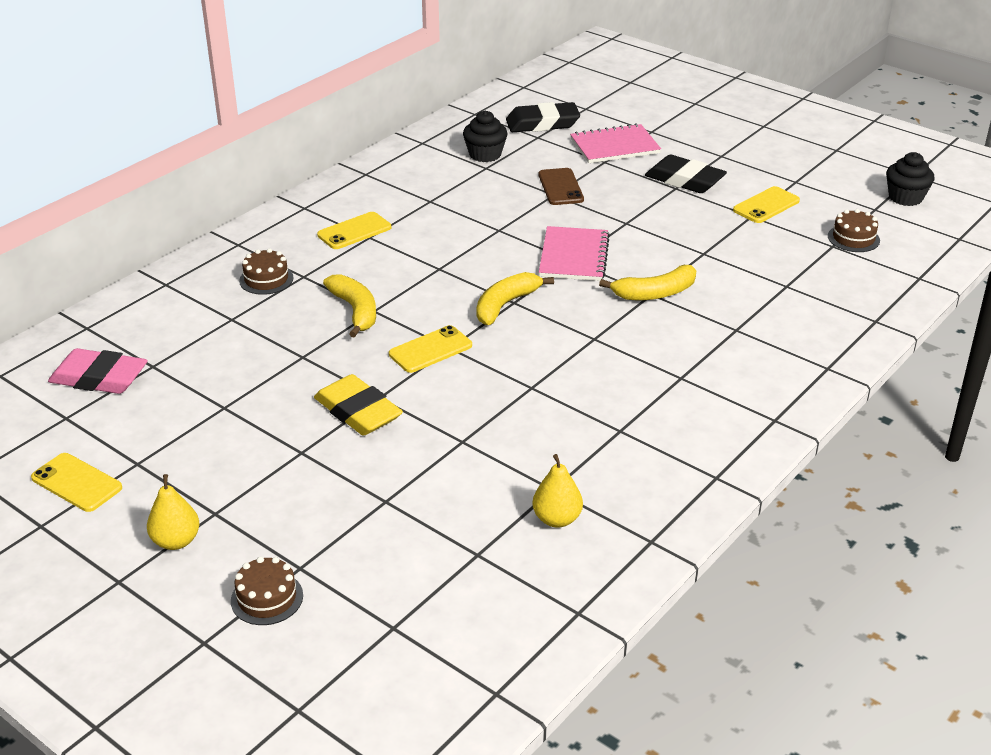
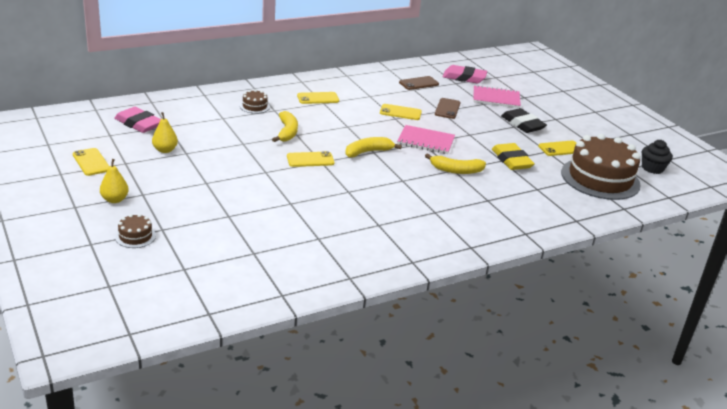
camera: 20 degrees right, 5 degrees down
(358, 411) = (249, 175): yellow eraser -> yellow eraser (511, 160)
(485, 154) = (419, 83): black cupcake -> brown phone
(498, 216) = (400, 112): none -> yellow phone
(542, 123) = (464, 78): black eraser -> pink eraser
(557, 519) = (308, 252): yellow pear -> yellow pear (165, 150)
(574, 256) = (426, 141): pink notebook -> pink notebook turned 75 degrees clockwise
(853, 238) = (600, 178): brown cake -> brown cake, size x2.40

